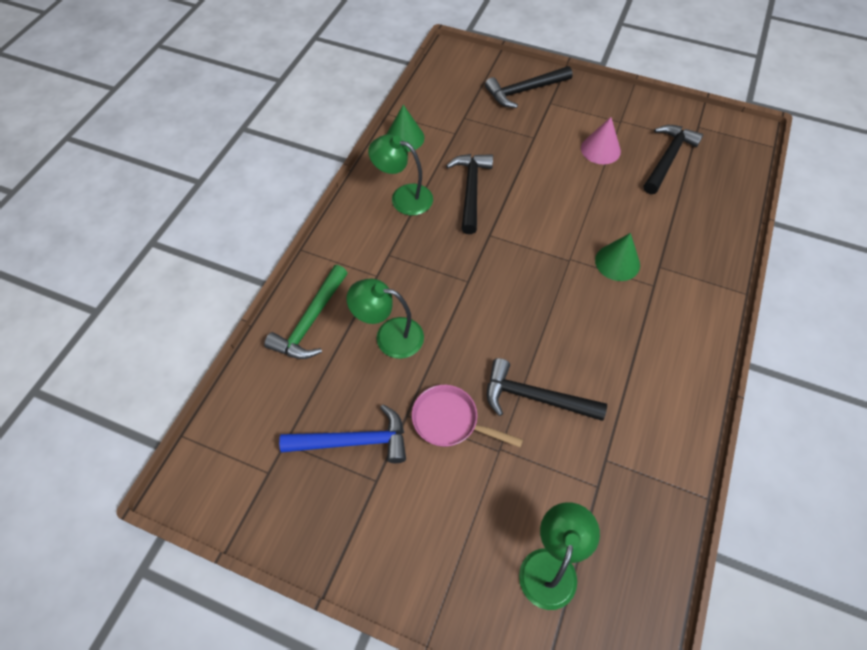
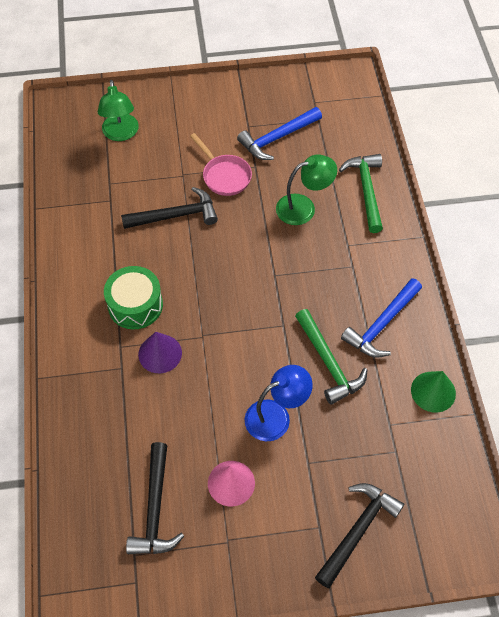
camera: 150 degrees right, 0 degrees up
(403, 197) = (382, 324): green lamp -> blue hammer
(450, 421) = (224, 176): pink pan -> pink pan turned 60 degrees clockwise
(470, 190) = (328, 362): black hammer -> green hammer
(539, 174) = (276, 416): none -> blue lamp
(617, 262) = (160, 353): green cone -> purple cone
(623, 317) = (135, 305): none -> green drum

